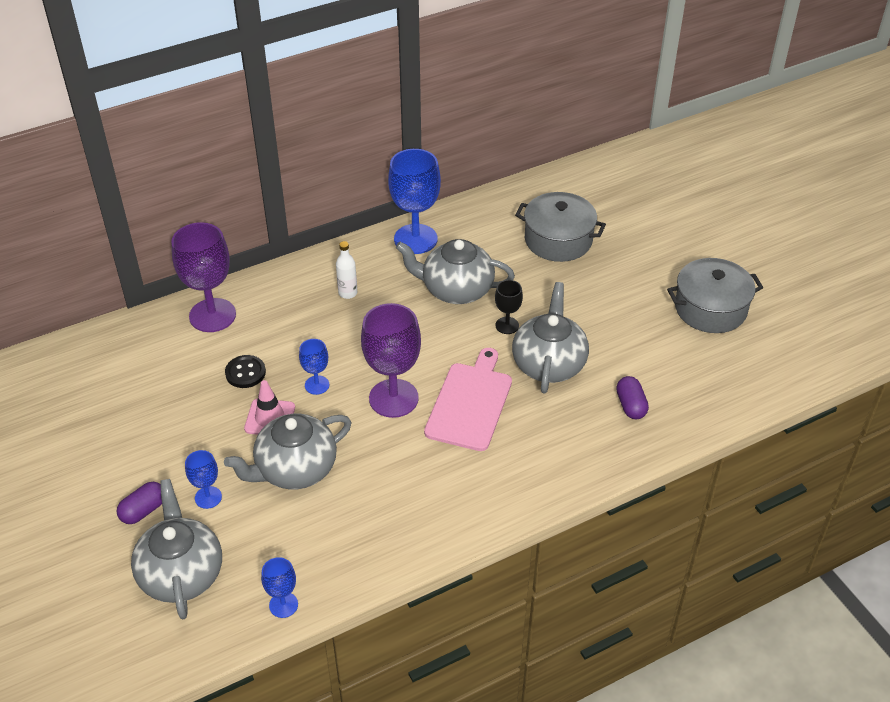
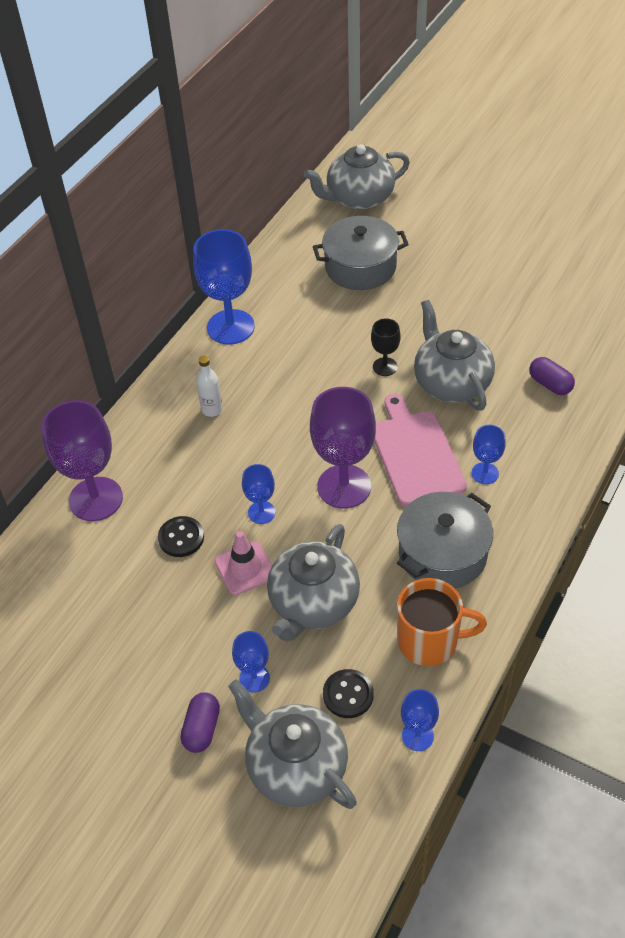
camera: 30 degrees left, 5 degrees up
(261, 547) = (348, 694): none -> black button
(354, 544) = (429, 641): none -> orange mug
(456, 290) = (310, 356): grey teapot -> grey teapot (359, 198)
(511, 446) = (485, 473): none -> blue goblet
(710, 308) = (539, 267): grey pot -> grey pot (442, 553)

